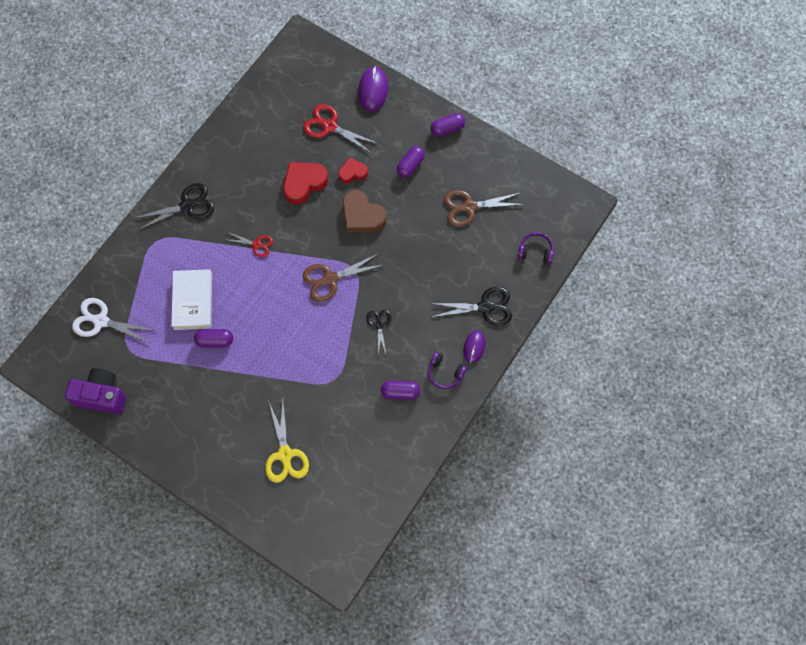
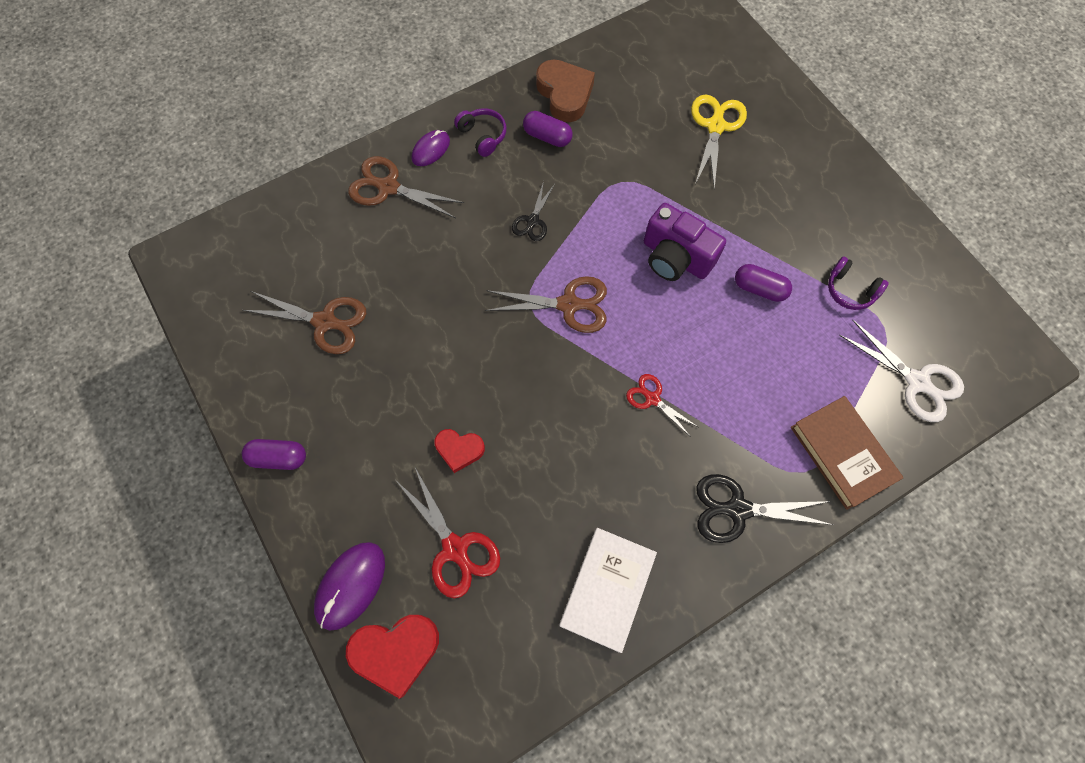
camera: 155 degrees left, 0 degrees up
(101, 396) = (935, 281): purple camera -> purple camera (675, 258)
(137, 259) = (842, 453): none -> brown book
(193, 301) = (774, 355): white book -> white book (607, 589)
(304, 183) = (541, 465): red heart -> red heart (396, 651)
(362, 215) = (480, 375): brown heart -> brown heart (565, 94)
(410, 166) = (369, 421): purple capsule -> none
(485, 307) = (388, 187): black scissors -> brown scissors
(535, 251) = (281, 227): purple headphones -> purple headphones (850, 290)

